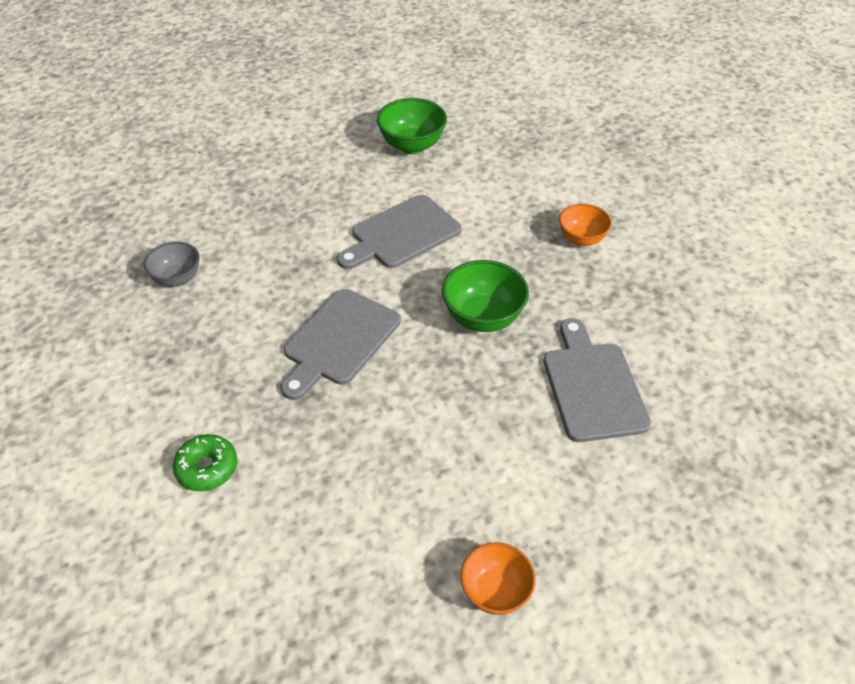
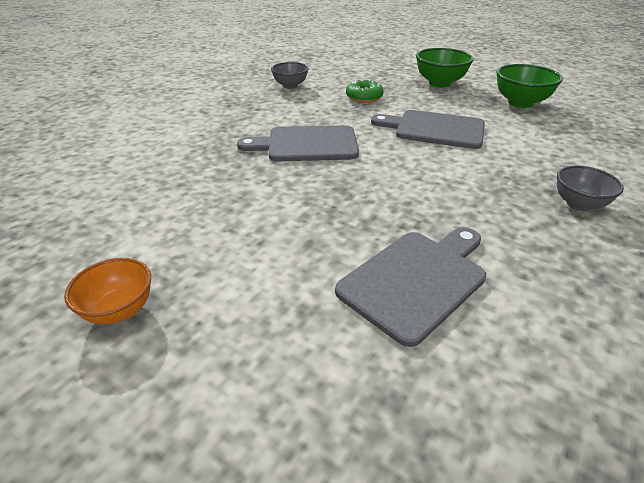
camera: 55 degrees right, 10 degrees down
(207, 468) = (157, 144): green donut -> green donut (364, 97)
(483, 318) = (409, 190): green bowl -> green bowl (439, 83)
(581, 239) = (578, 204): orange bowl -> grey bowl

